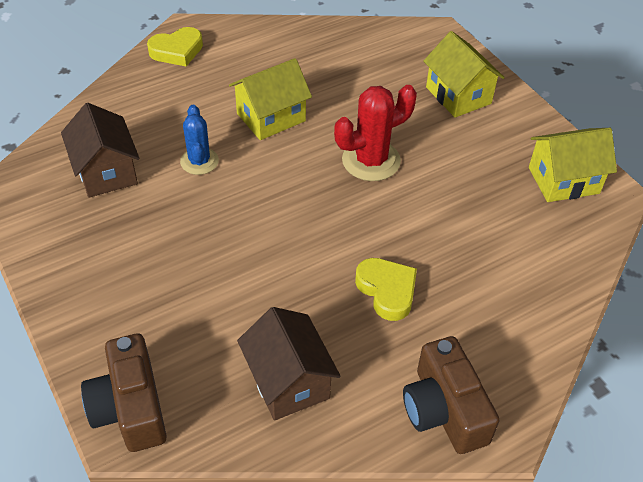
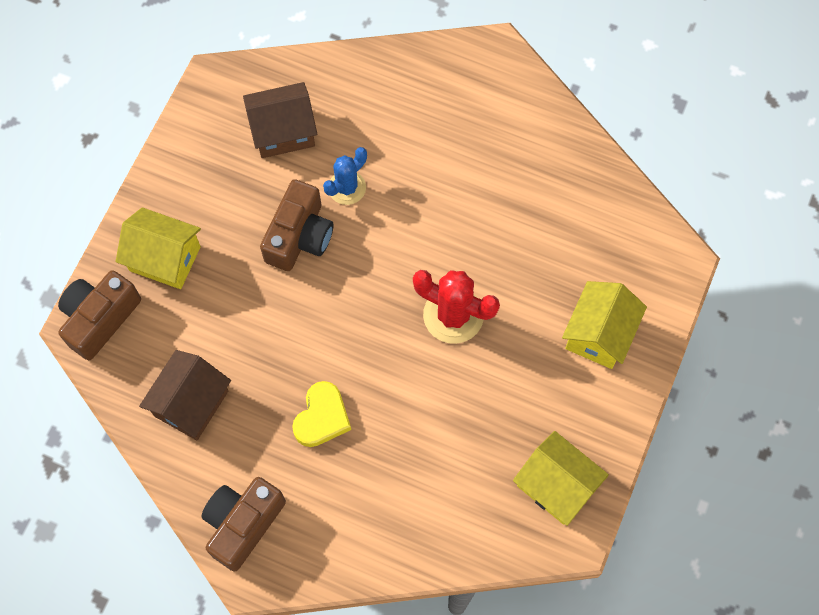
camera: 55 degrees right, 20 degrees up
(106, 171) = (283, 132): brown house -> brown house turned 45 degrees clockwise
(177, 51) = (461, 67): yellow heart -> none
(208, 213) = (299, 236): none -> brown camera
(271, 117) = (441, 202): yellow house -> yellow house (165, 258)

